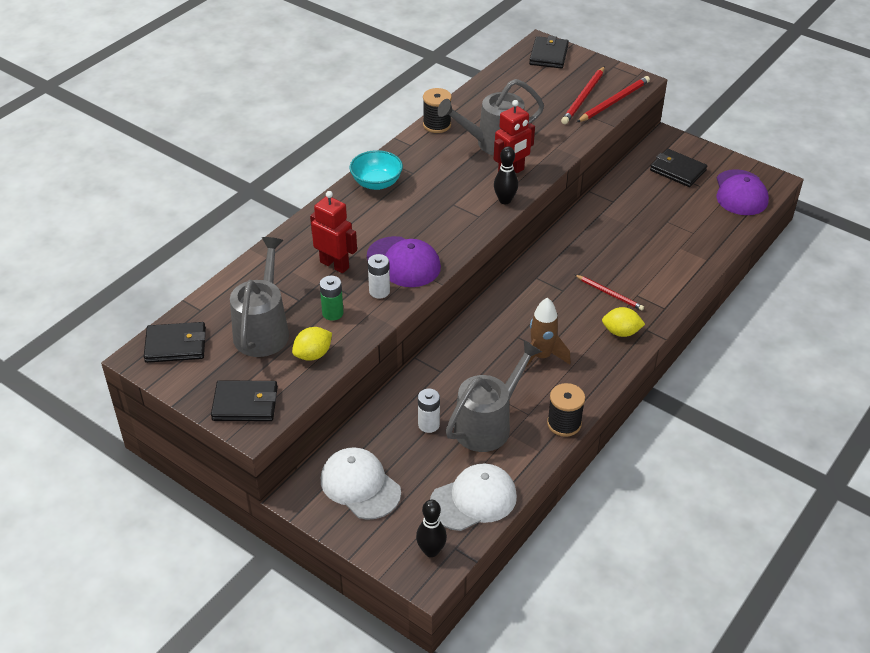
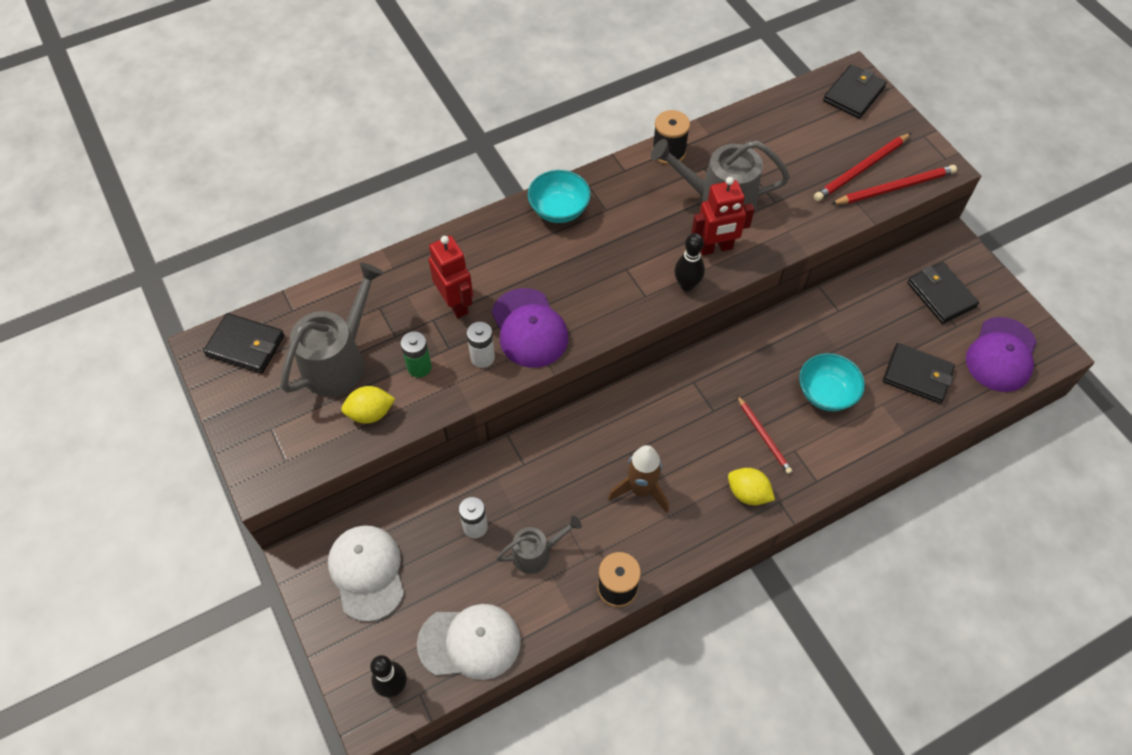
camera: 25 degrees right, 15 degrees up
(245, 404) = (271, 448): black wallet -> black wallet (917, 375)
(488, 424) = (537, 553): grey watering can -> grey watering can, size x0.58
(637, 253) = (826, 393): none -> turquoise bowl

